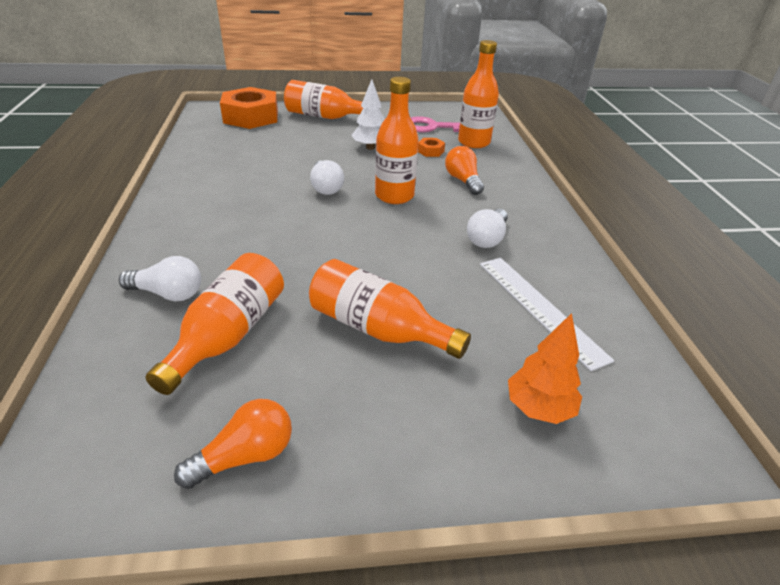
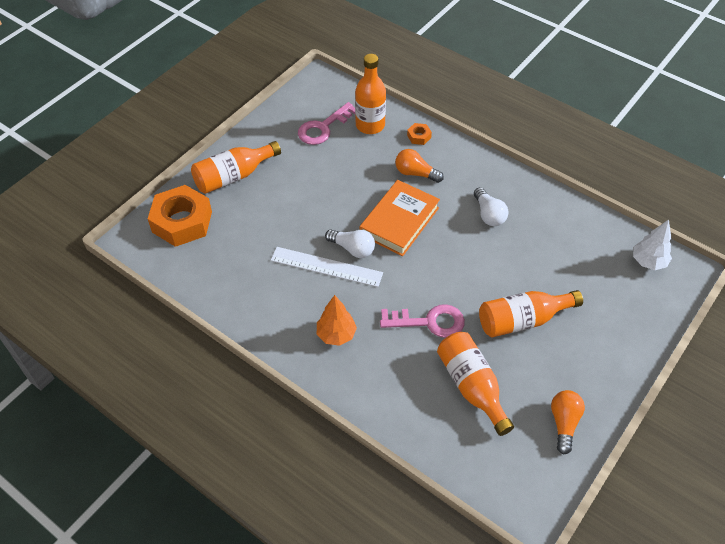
camera: 45 degrees left, 15 degrees up
(168, 294) = (407, 396): white light bulb -> none
(291, 264) = (429, 322): none -> pink key
(370, 147) = (318, 186): white tree -> white tree (648, 262)
(394, 196) = (399, 221): orange bottle -> orange book
(430, 151) = (358, 158): orange nut -> orange nut (419, 136)
(539, 408) = (623, 300): orange tree -> orange tree (336, 334)
(540, 308) = (565, 243): white ruler -> white ruler (326, 266)

